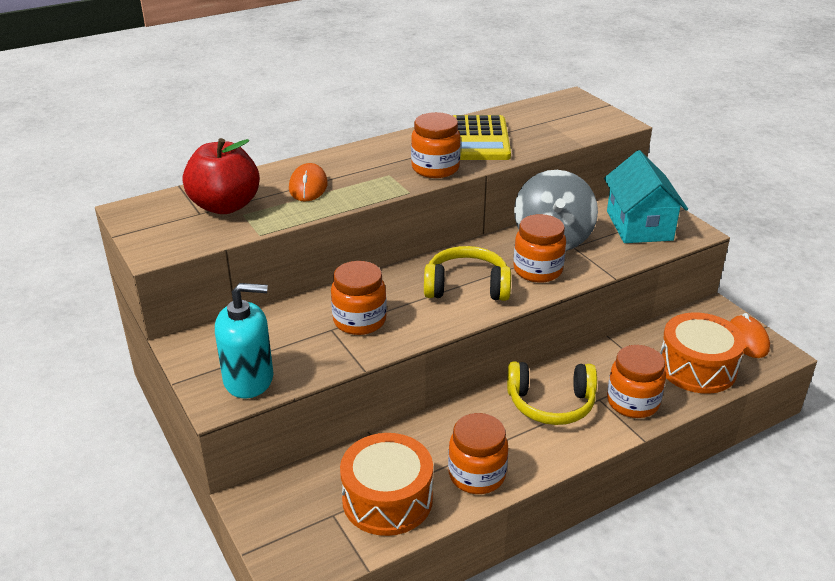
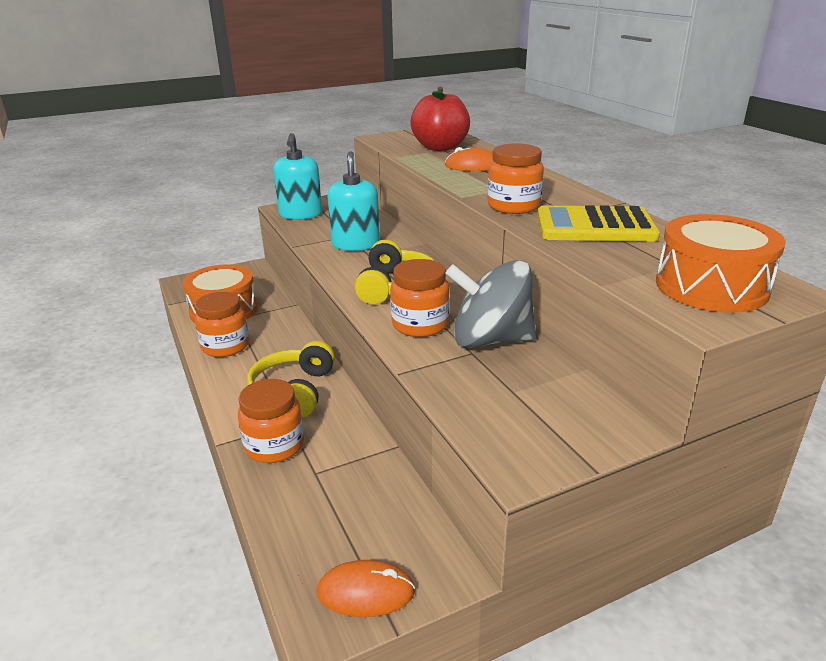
camera: 95 degrees right, 5 degrees down
(359, 321) = (355, 244): orange jar -> turquoise soap dispenser
(639, 225) = (531, 412): turquoise house -> none
(697, 367) = (316, 514): orange drum -> orange drum (711, 286)

